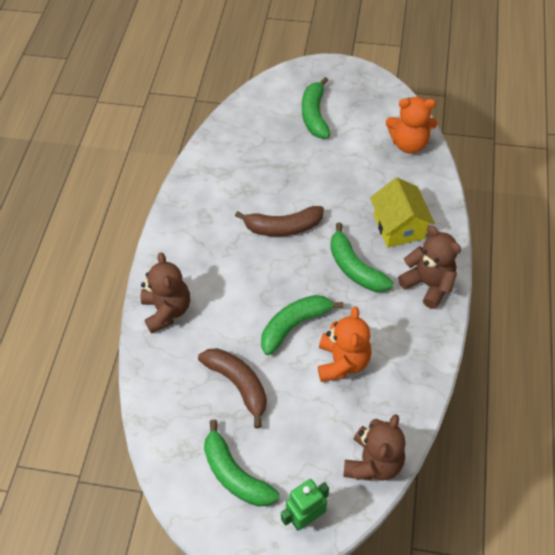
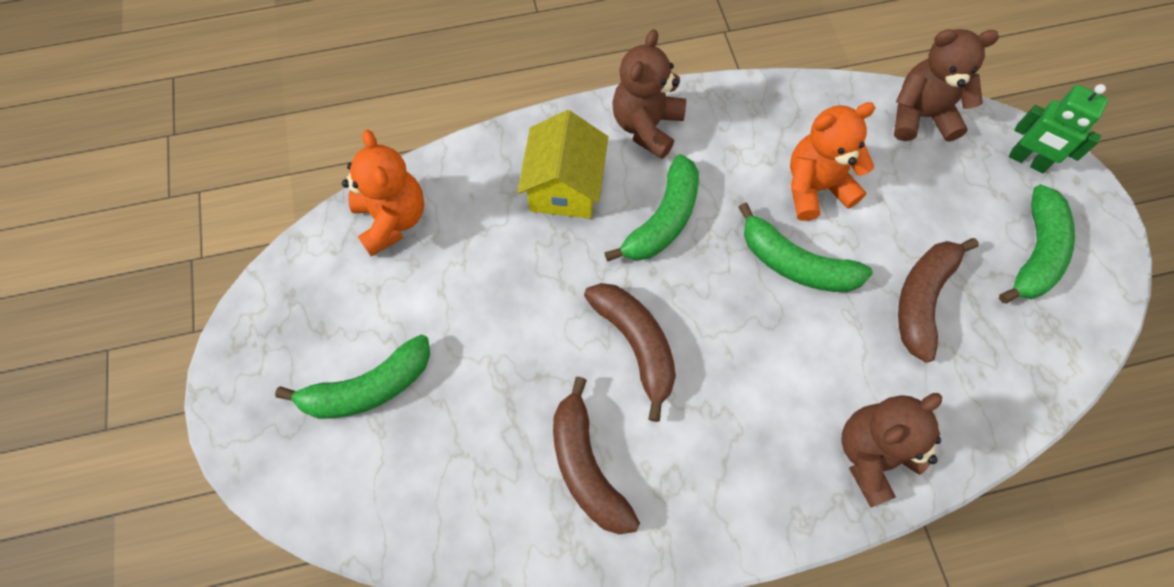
camera: 115 degrees left, 10 degrees up
(231, 186) = (586, 466): none -> brown banana
(399, 227) = (564, 187): yellow house -> yellow house turned 45 degrees counterclockwise

